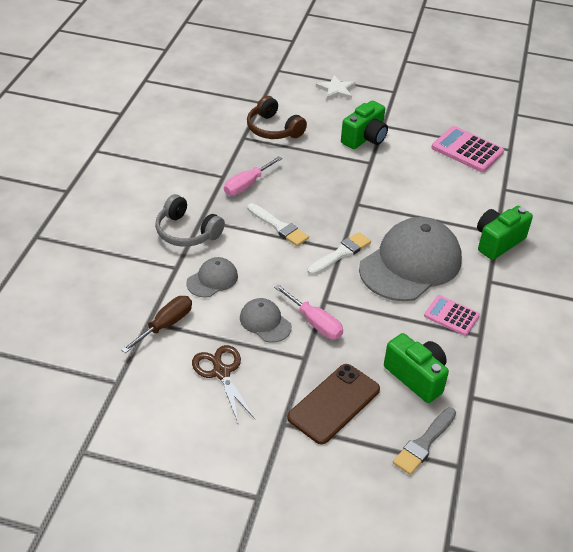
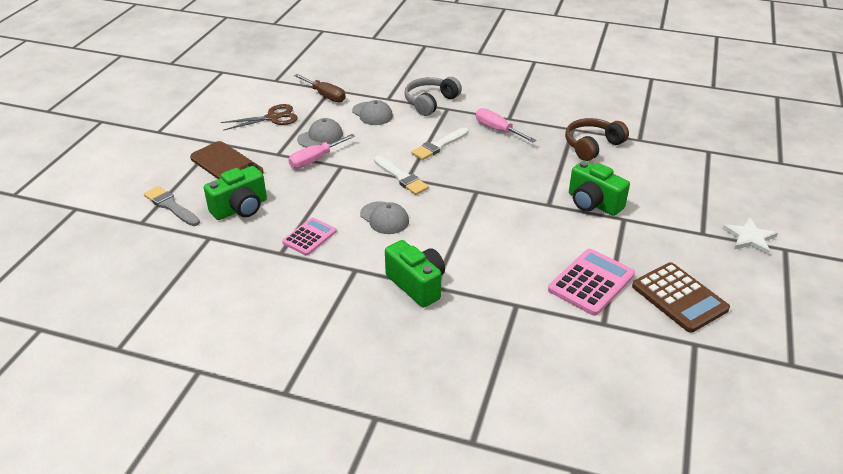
camera: 95 degrees right, 5 degrees down
(336, 90) = (685, 189): white star -> white star (749, 238)
(410, 264) = (384, 218): grey cap -> grey cap, size x0.47
(472, 113) = (679, 297): none -> brown calculator

